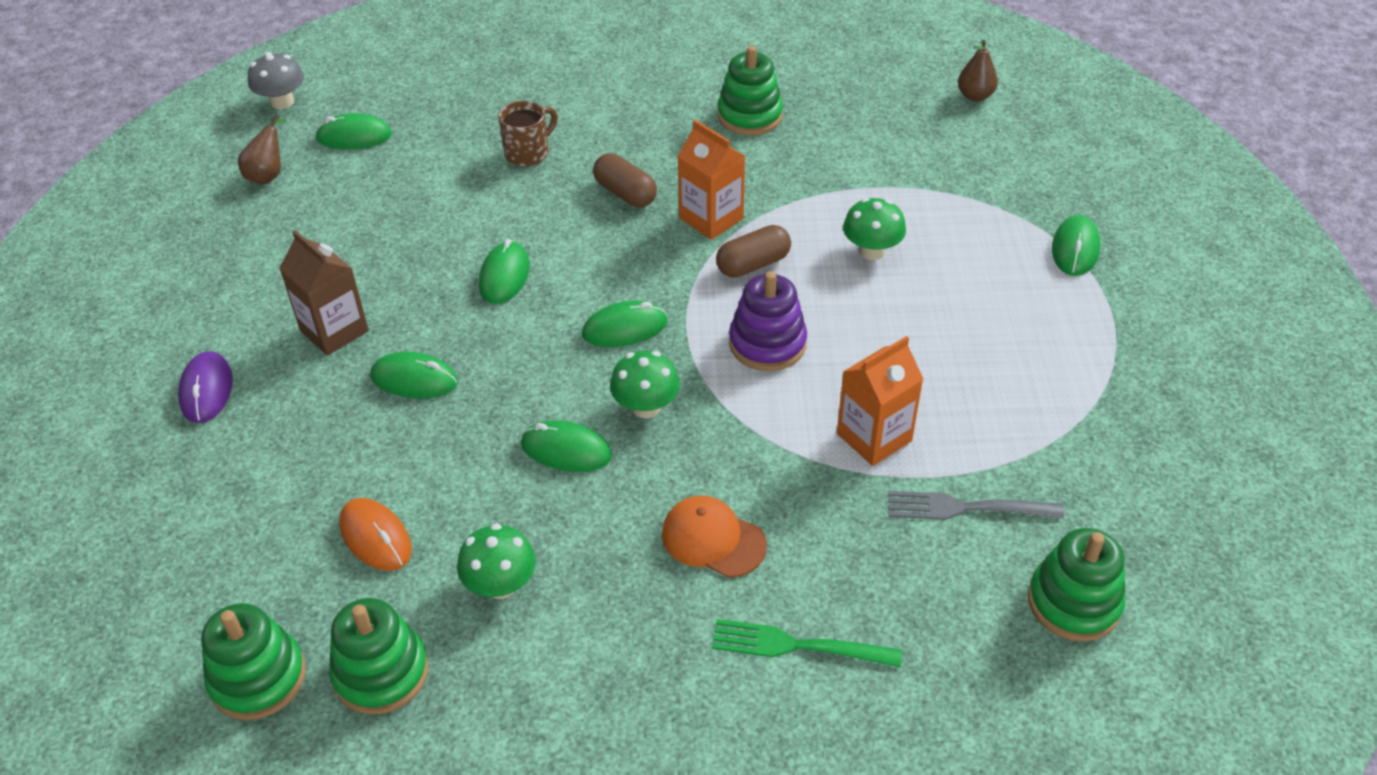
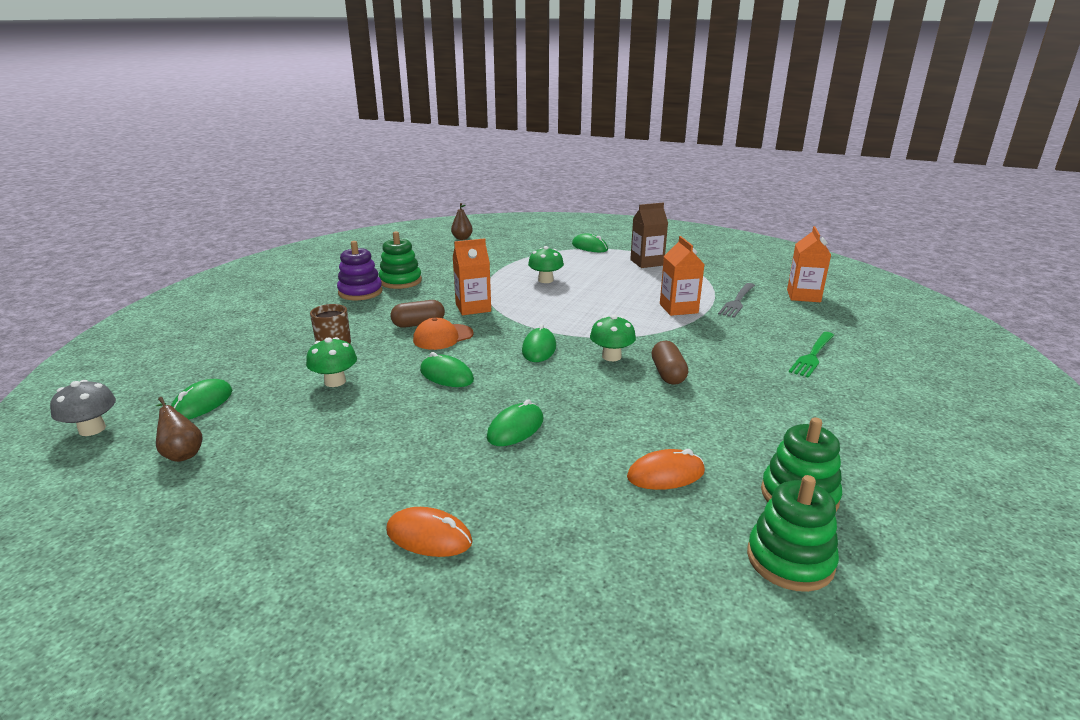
camera: 65 degrees left, 20 degrees down
(206, 390) = (429, 536): purple mouse -> orange mouse
(334, 331) = (425, 454): brown carton -> brown carton (647, 262)
(500, 585) = (734, 432): green mushroom -> green mushroom (335, 381)
(566, 450) = (629, 387): green mouse -> none
(713, 539) = (728, 360): orange cap -> orange cap (443, 337)
(753, 264) = (524, 306): brown capsule -> brown capsule (668, 374)
(767, 343) = (589, 316): purple stacking toy -> purple stacking toy (360, 292)
(1073, 602) = (803, 296): green stacking toy -> orange carton

